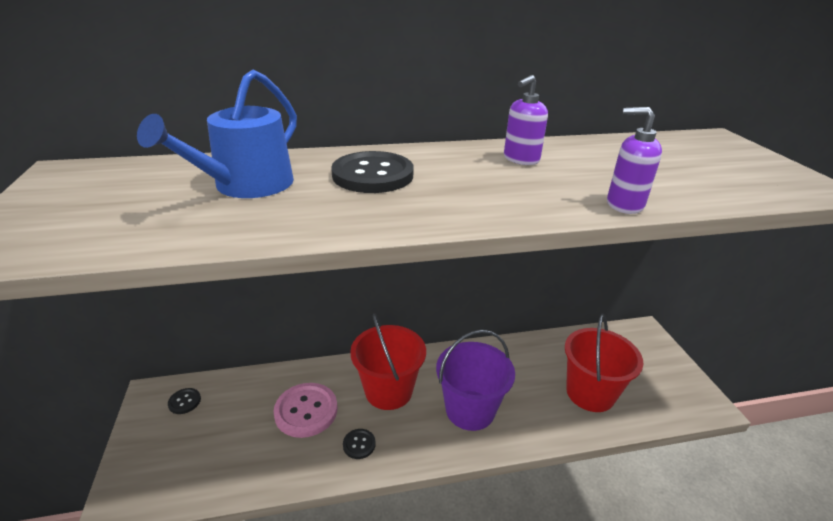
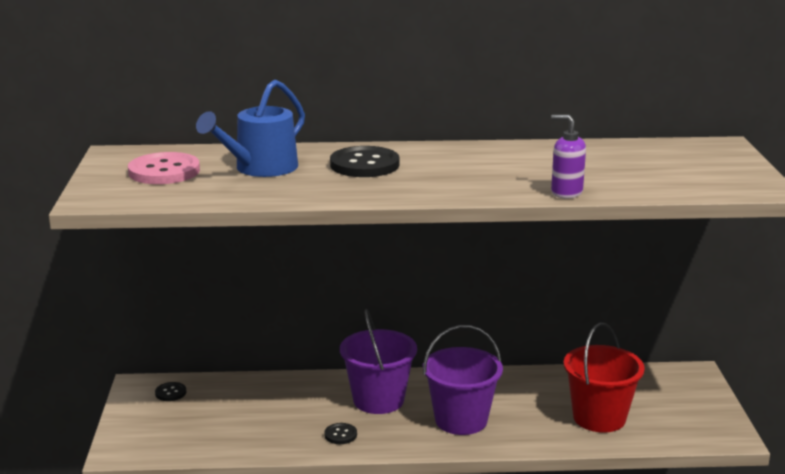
camera: 10 degrees right, 10 degrees down
(306, 411) = (291, 408): pink button -> pink button (164, 171)
(388, 391) = (378, 400): red bucket -> purple bucket
(521, 159) = (503, 157): purple soap dispenser -> none

